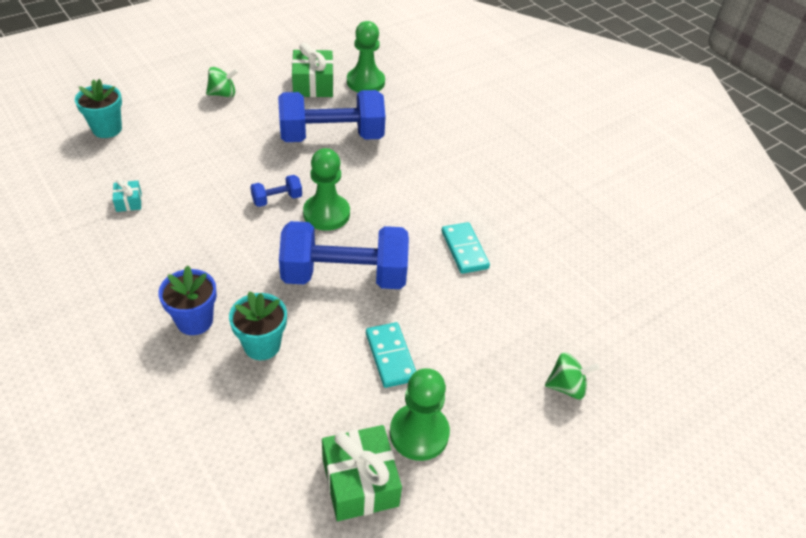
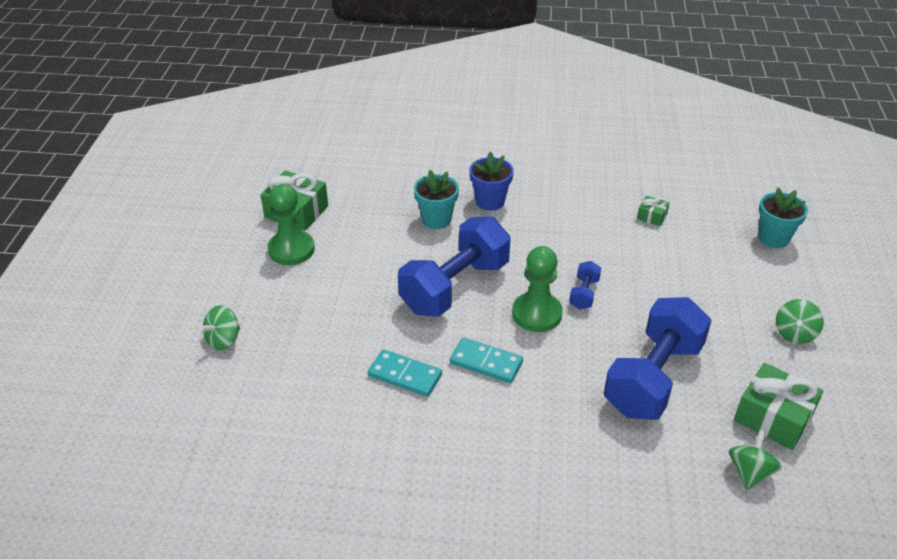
camera: 135 degrees right, 5 degrees down
(129, 202) = (651, 216): turquoise gift -> green gift
(365, 82) = (749, 472): green pawn -> green spinning top
(391, 356) = (358, 269): turquoise domino -> turquoise domino (486, 363)

